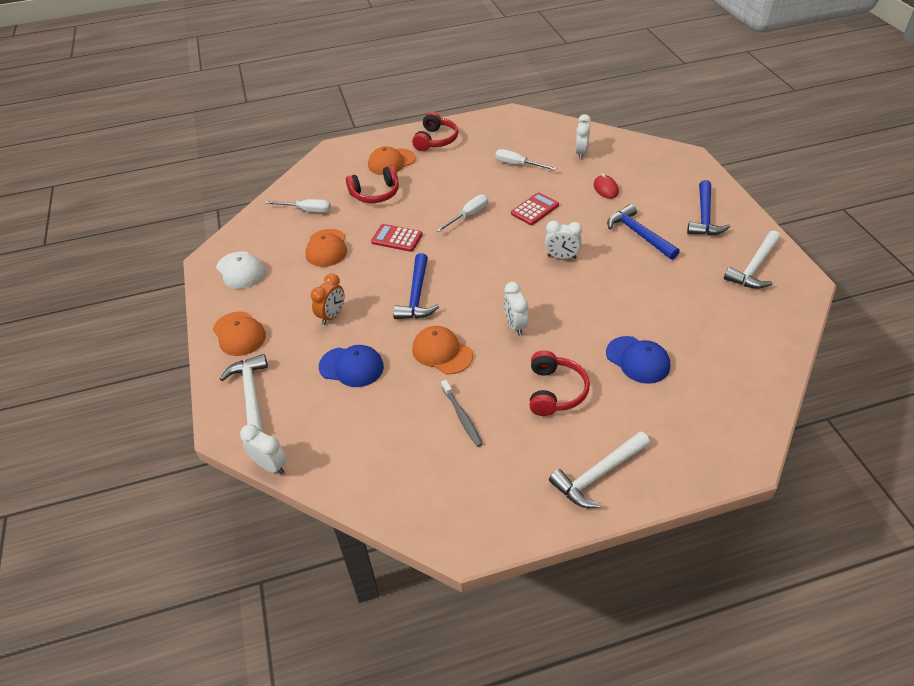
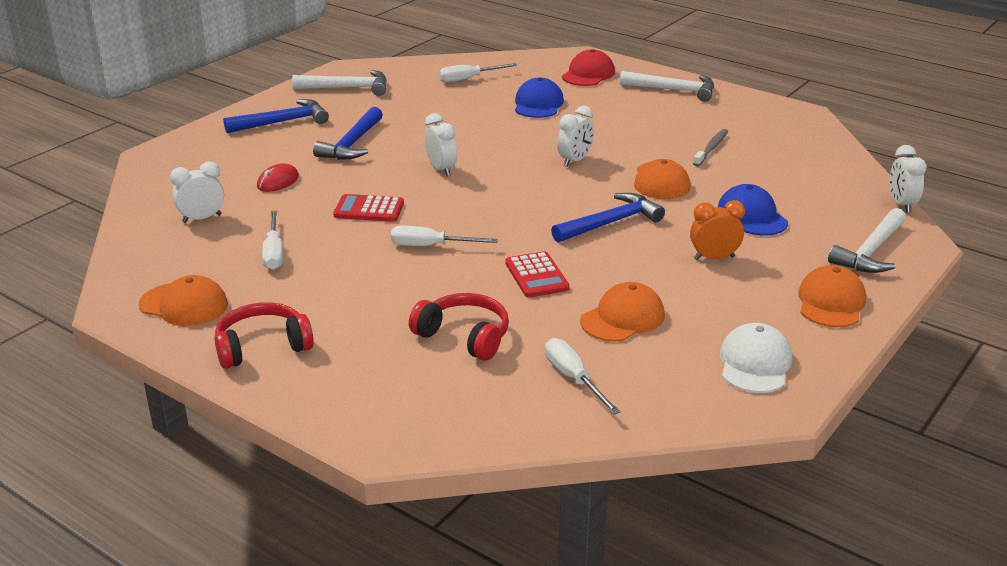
camera: 130 degrees left, 15 degrees down
(391, 162) = (367, 361): orange cap -> orange cap (184, 305)
(555, 391) = (623, 123): red headphones -> none
(686, 433) = (588, 74): none -> red cap
(729, 344) = (468, 79): none -> white screwdriver

